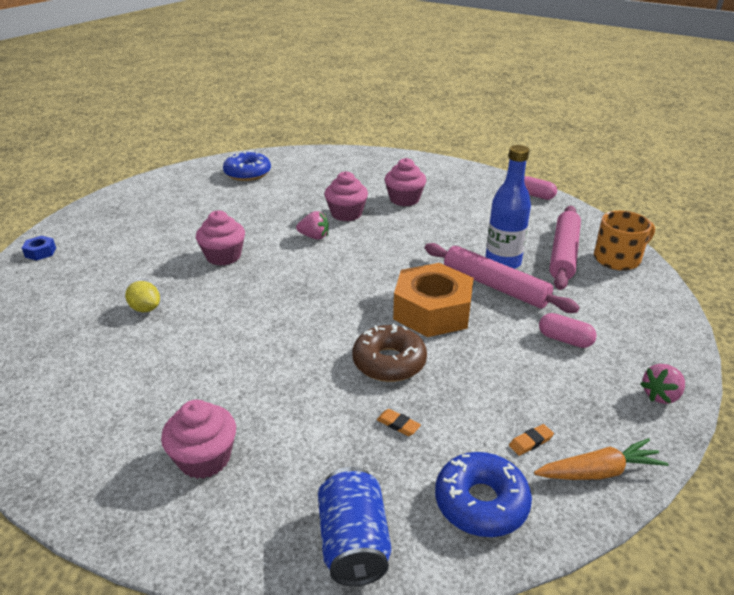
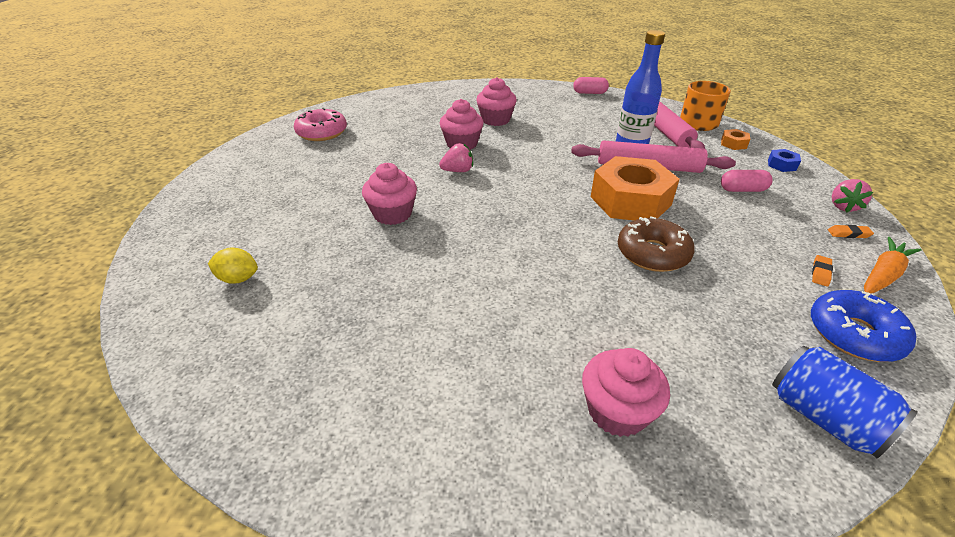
camera: 30 degrees left, 5 degrees up
(40, 252) = (164, 278): blue nut -> blue nut (781, 165)
(145, 309) = (372, 292): yellow lemon -> yellow lemon (238, 279)
(247, 173) = (322, 132): blue donut -> pink donut
(398, 424) = (724, 301): orange eraser -> orange eraser (848, 234)
(626, 292) = (733, 144): none -> orange nut

